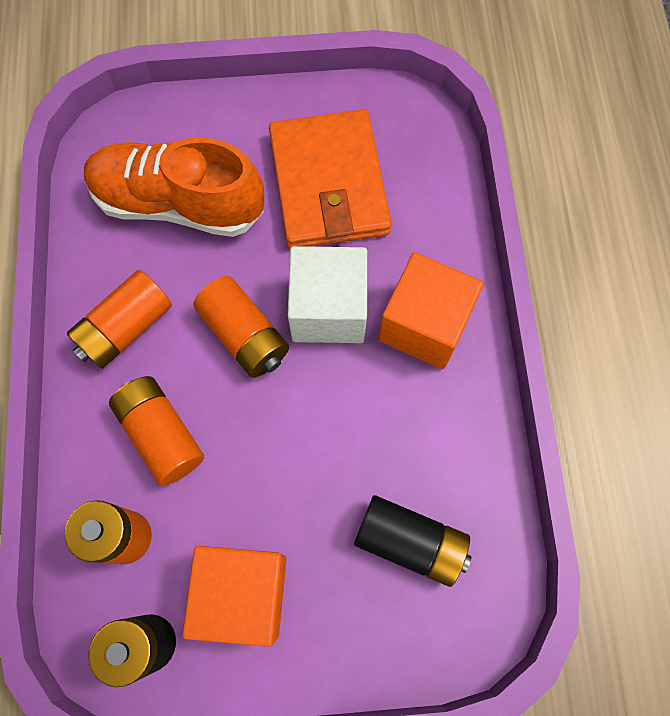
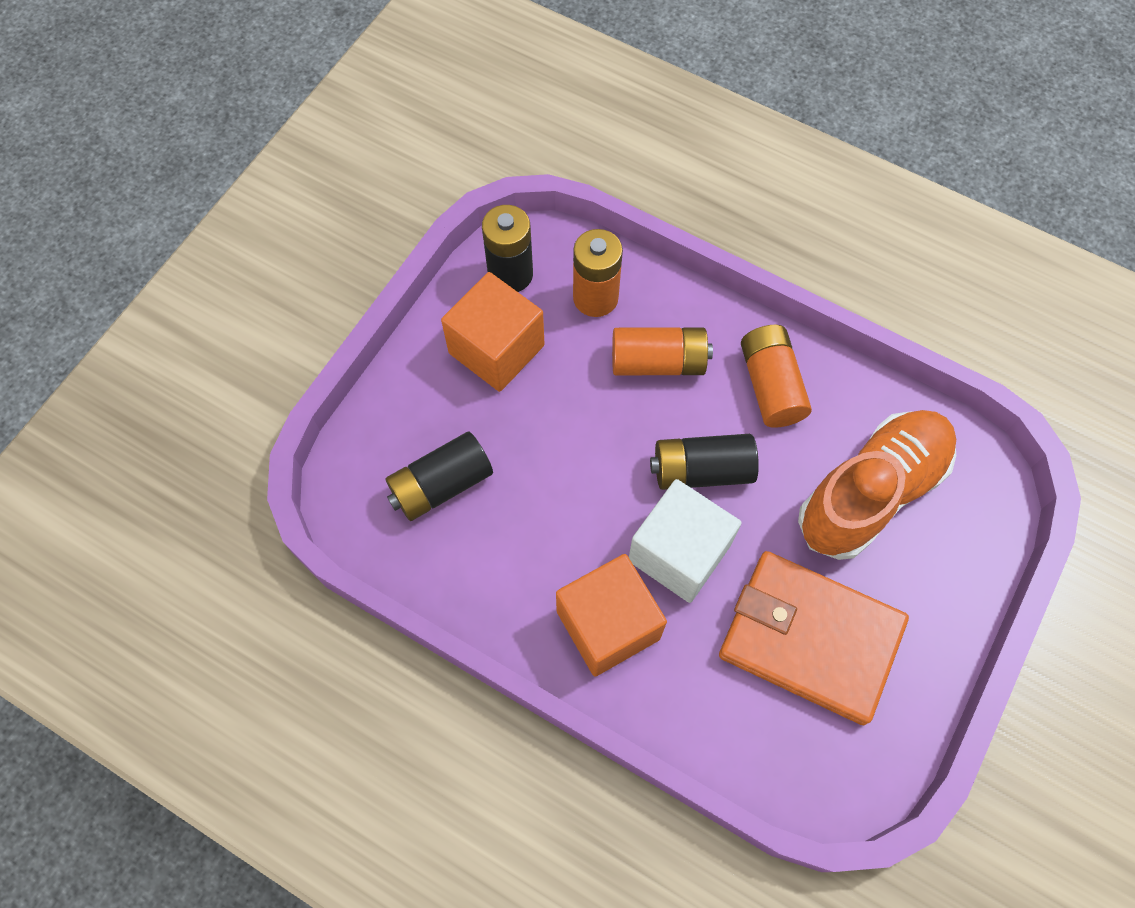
camera: 125 degrees right, 5 degrees down
(245, 335) = (701, 470): orange battery -> black battery

